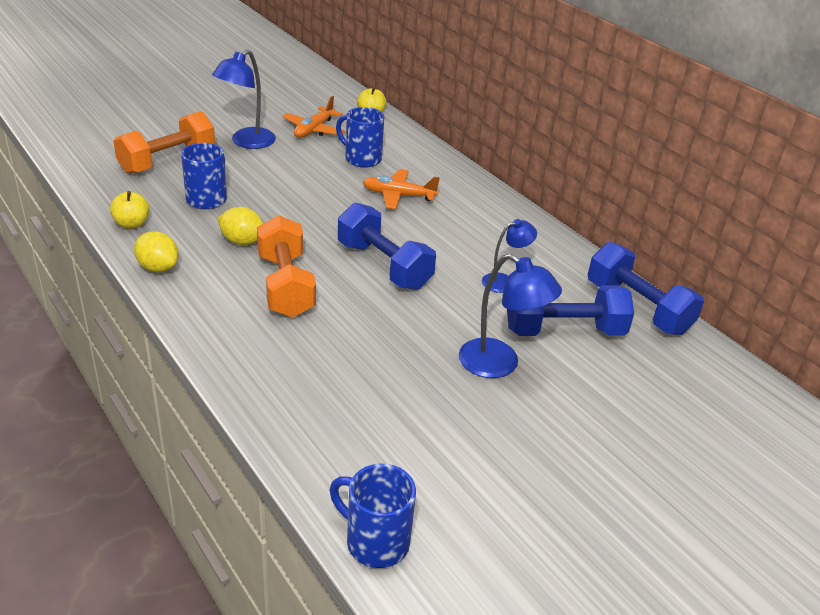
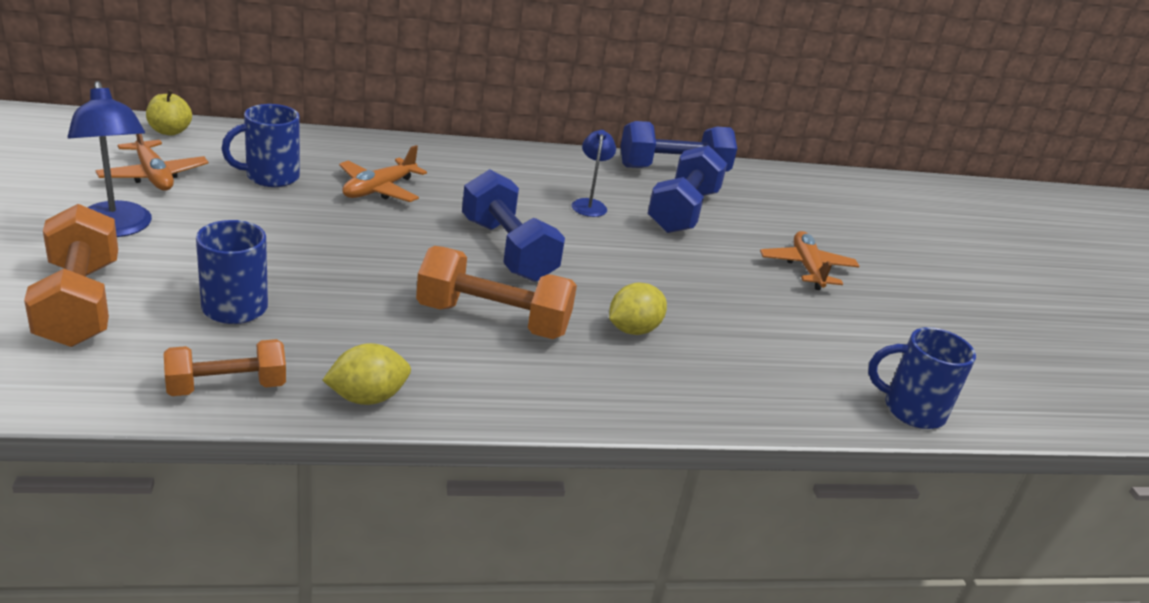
camera: 65 degrees left, 5 degrees down
(132, 224) = (227, 387): yellow apple -> orange dumbbell
(242, 241) = (369, 316): yellow lemon -> yellow lemon (633, 329)
(375, 541) = (911, 410): blue mug -> blue mug turned 45 degrees clockwise
(384, 266) = (508, 250): blue dumbbell -> blue dumbbell turned 75 degrees clockwise
(499, 364) = (710, 258): blue lamp -> none
(560, 428) = (807, 268): none -> orange plane

